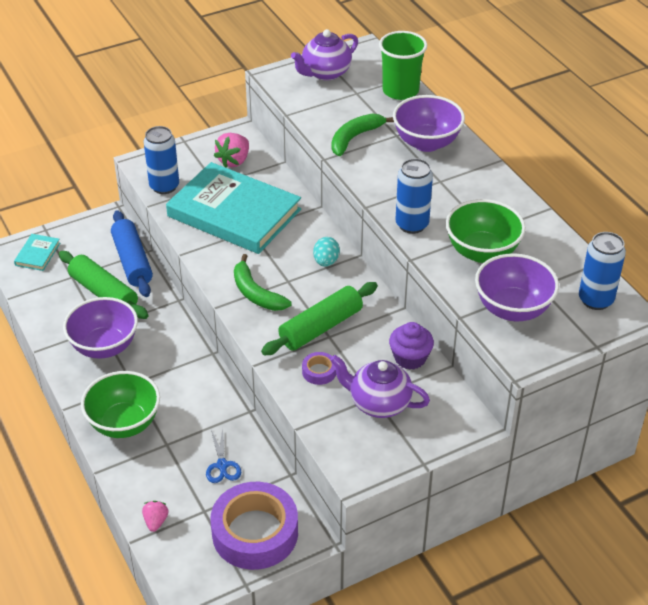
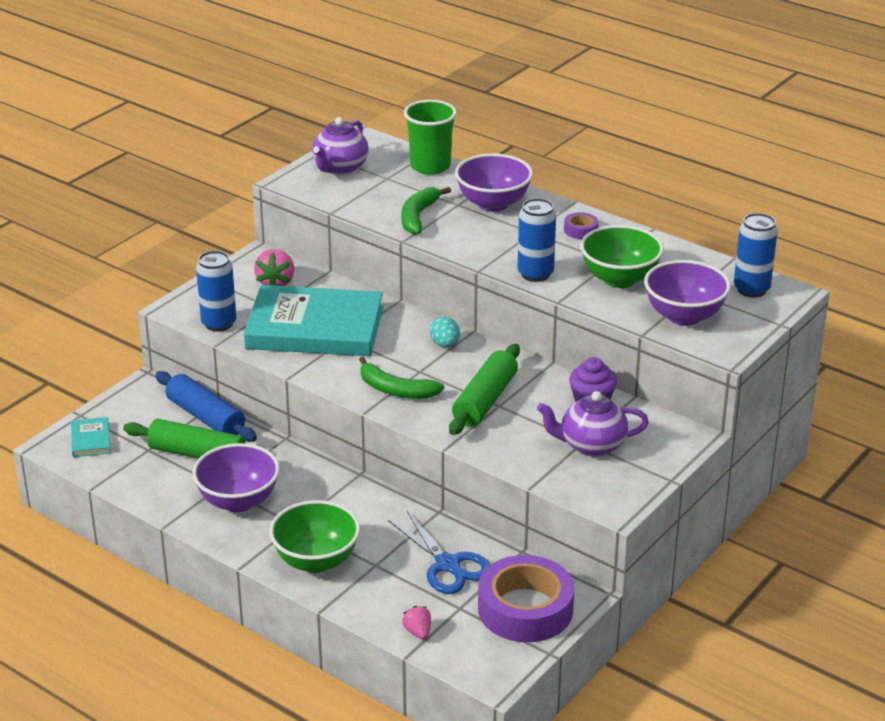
camera: 25 degrees left, 10 degrees down
(222, 465) = (448, 565): blue scissors -> blue scissors, size x1.69
(319, 371) = (513, 437): purple tape -> purple tape (580, 230)

